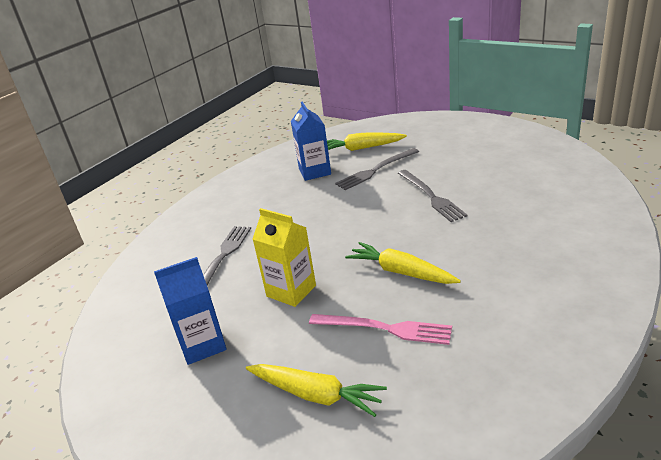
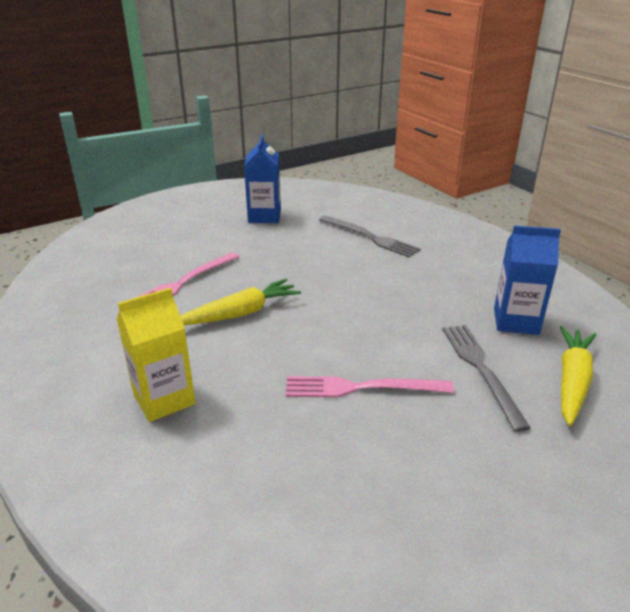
camera: 110 degrees right, 0 degrees up
(291, 291) = (283, 256): yellow carton -> yellow carton (164, 399)
(316, 395) = (163, 243): yellow carrot -> none
(431, 196) = (361, 388): grey fork -> pink fork

